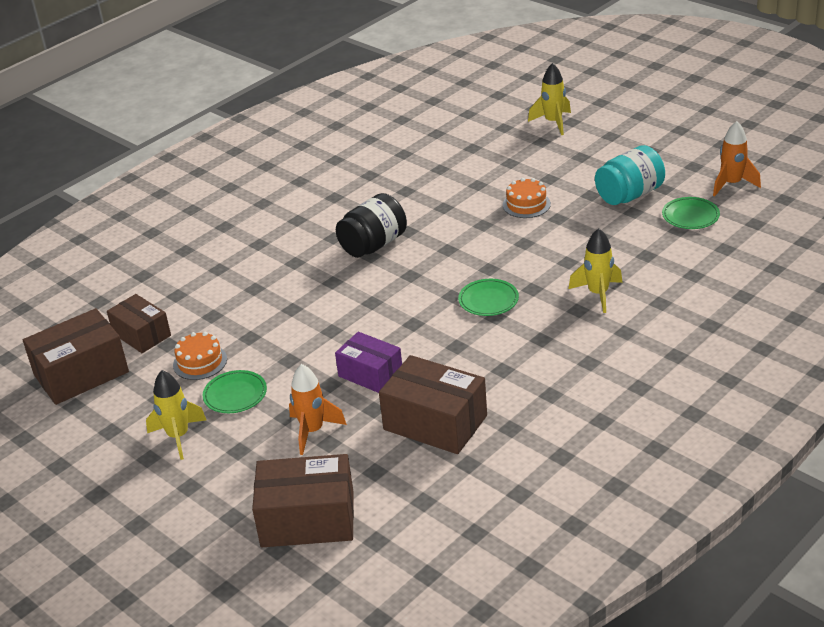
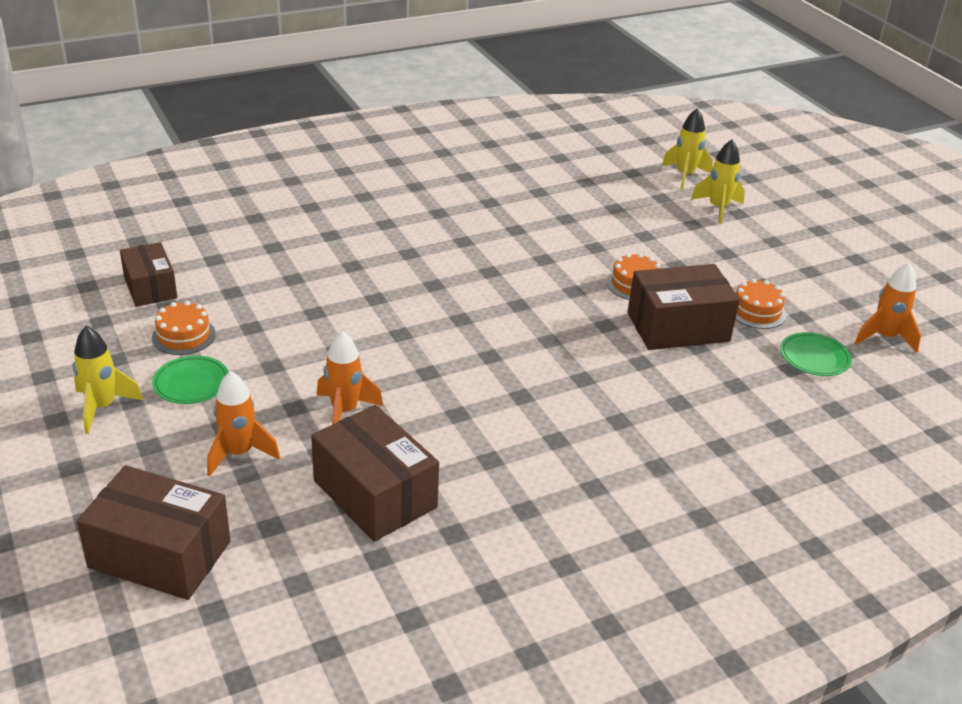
camera: 15 degrees right, 0 degrees up
(81, 373) = (63, 307): brown box -> brown box (678, 327)
(370, 374) = (344, 412): purple box -> orange rocket
(373, 245) = (444, 274): black jar -> none
(488, 300) = (526, 375): green plate -> none
(598, 294) = (653, 410): yellow rocket -> yellow rocket (685, 176)
(629, 195) = (756, 311): turquoise jar -> orange cake

